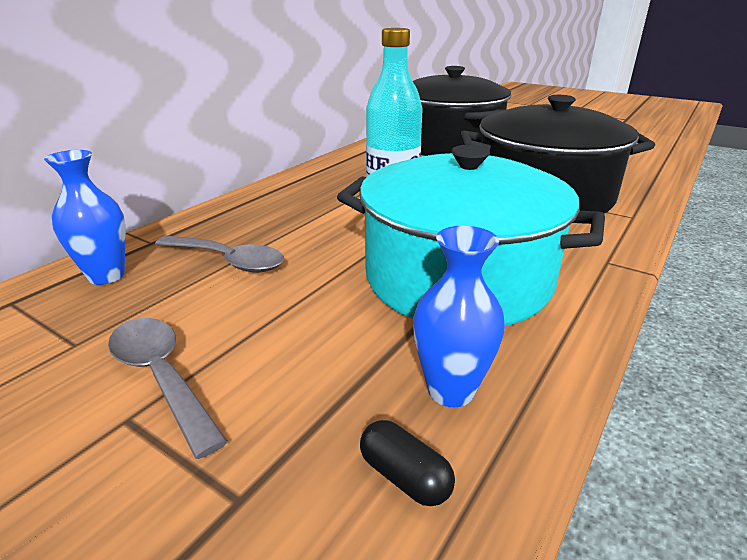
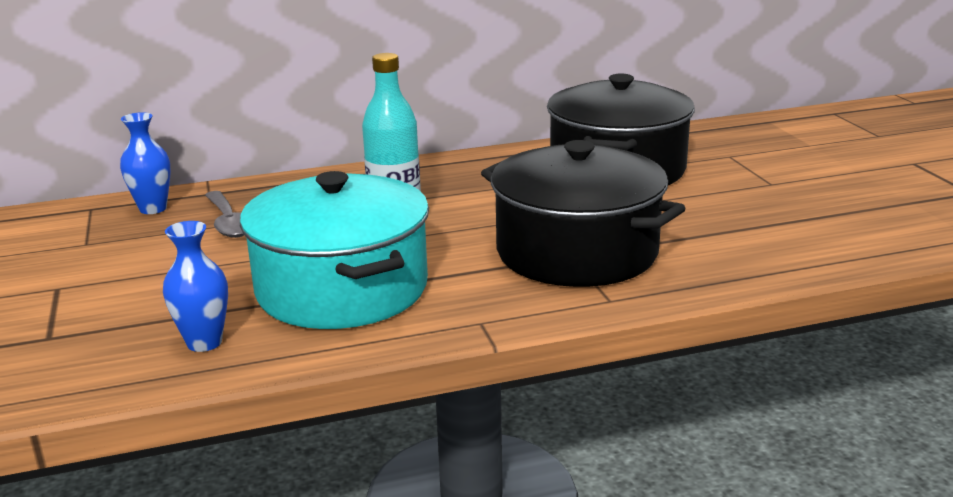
camera: 40 degrees right, 5 degrees down
(162, 377) = (96, 276): grey spoon -> none
(404, 477) = (116, 362): black capsule -> none

